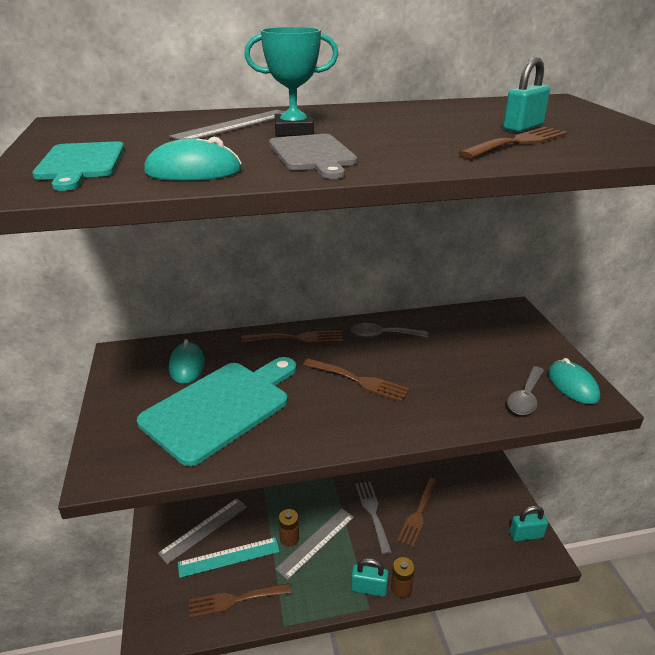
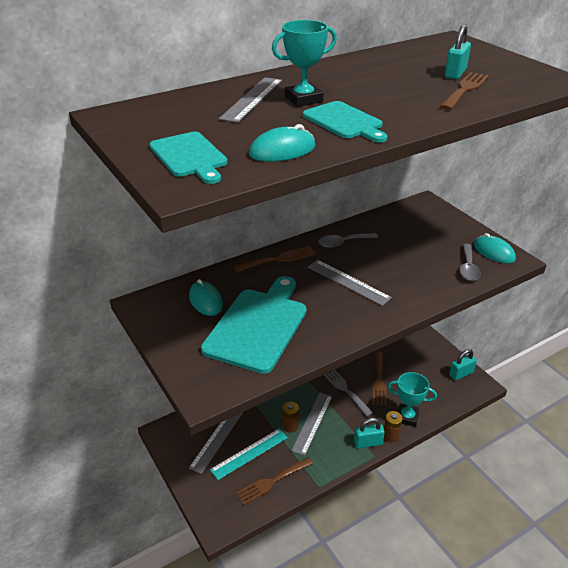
camera: 20 degrees left, 5 degrees up
(312, 155) = (344, 122): grey cutting board -> turquoise cutting board
(359, 381) = (348, 282): brown fork -> grey ruler
(432, 570) = (407, 417): none -> turquoise trophy

